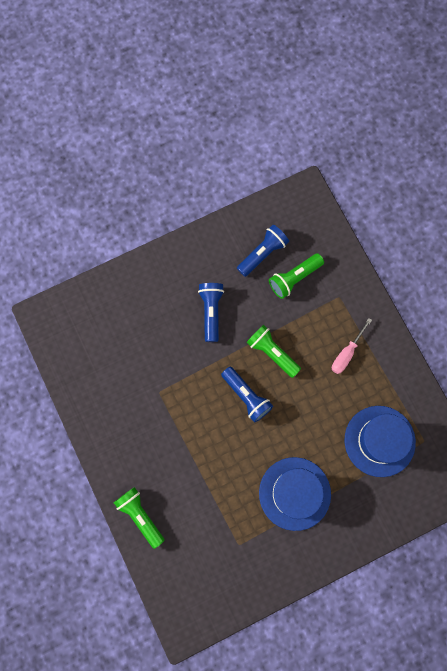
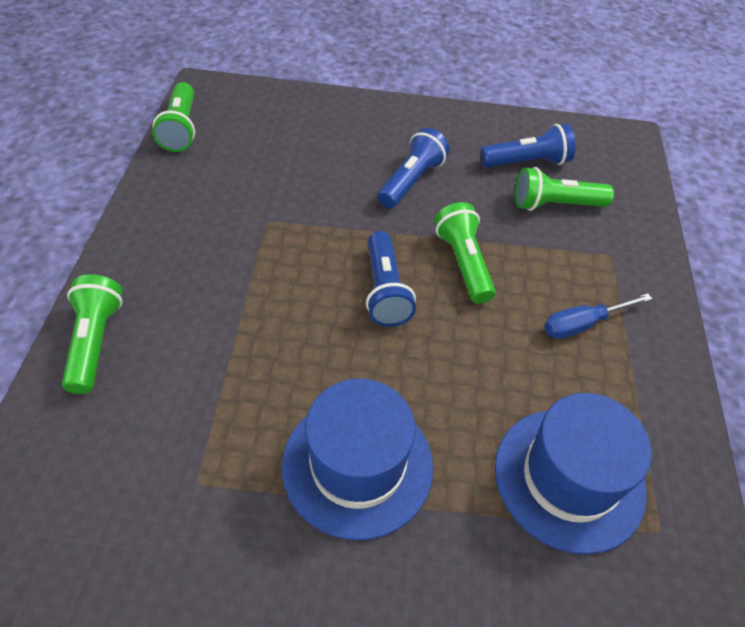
camera: 30 degrees right, 25 degrees down
(58, 359) = (181, 129): none -> green flashlight
(346, 353) = (583, 324): pink screwdriver -> blue screwdriver

